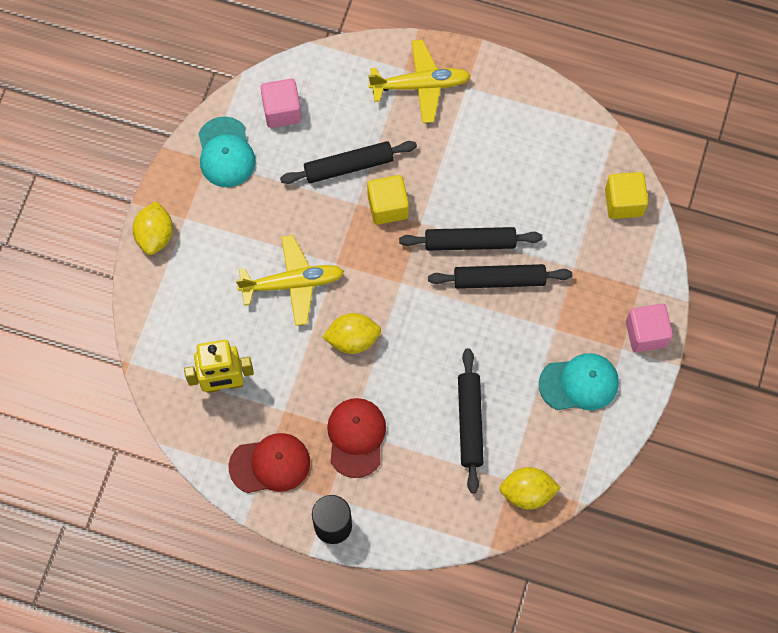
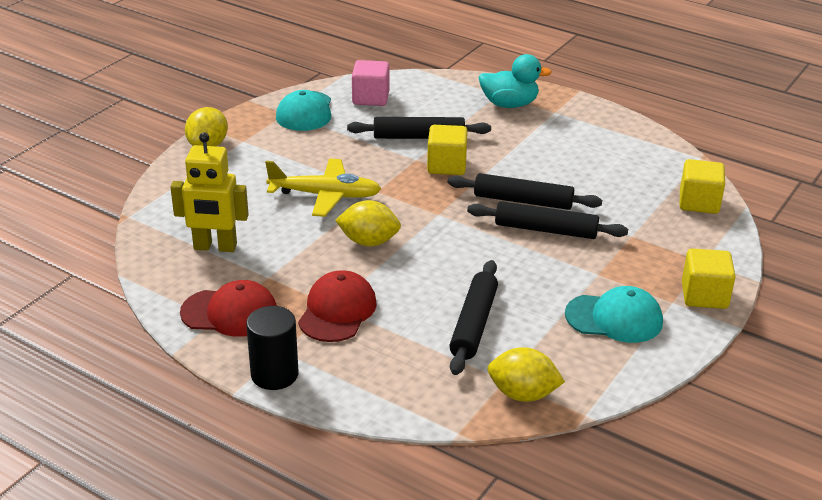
camera: 15 degrees right, 35 degrees down
(420, 85) = (509, 104): yellow plane -> turquoise duck
(646, 334) = (704, 296): pink cube -> yellow cube

